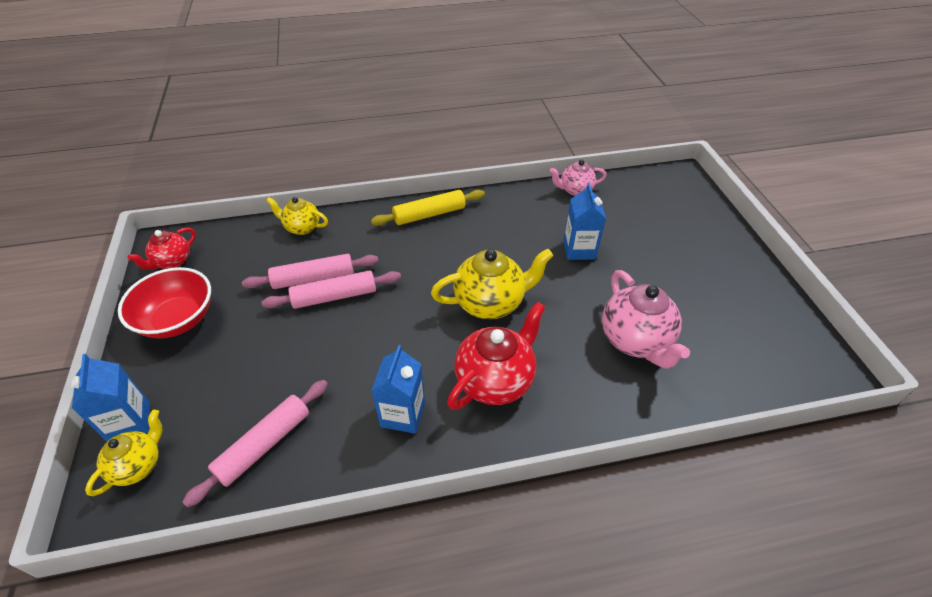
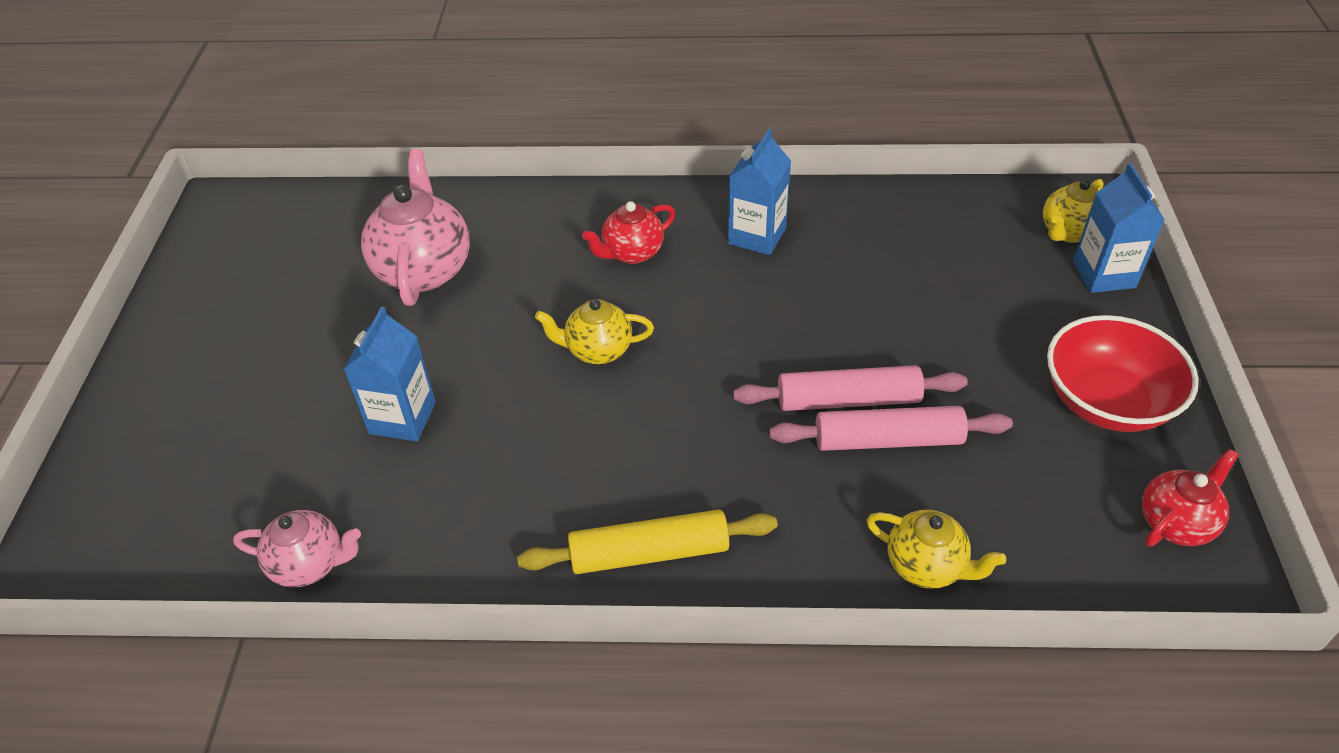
camera: 165 degrees left, 0 degrees up
(264, 445) = (923, 230): pink rolling pin -> none
(490, 302) = (597, 350): yellow teapot -> yellow teapot, size x0.60
(495, 380) = (632, 253): red teapot -> red teapot, size x0.60

